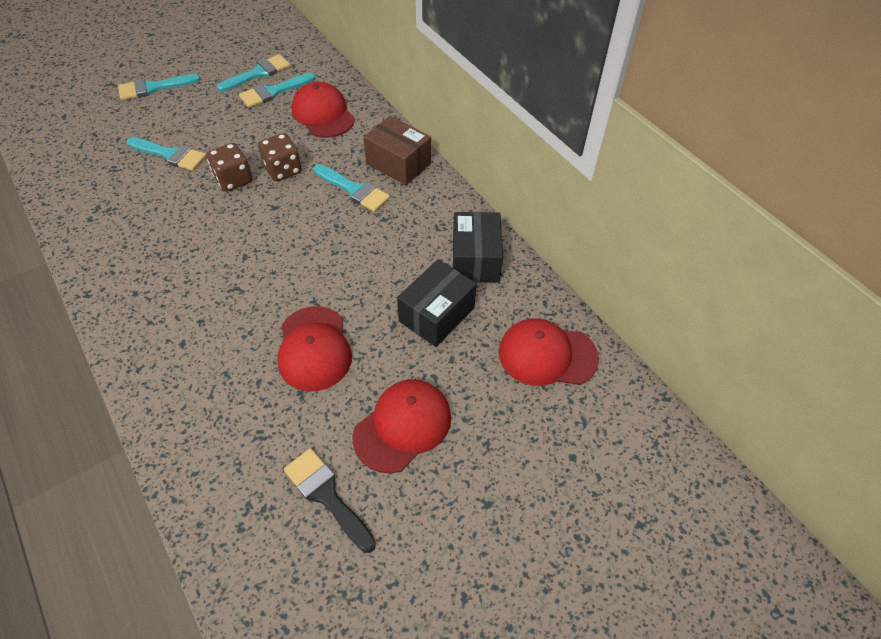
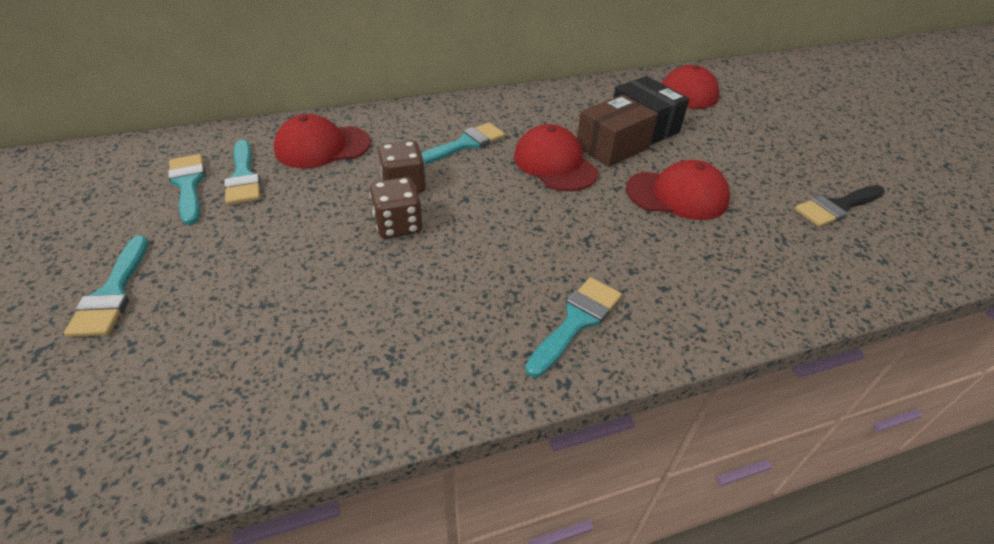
camera: 75 degrees left, 10 degrees down
(170, 155) = (306, 281): turquoise brush -> turquoise brush (576, 321)
(398, 163) = (440, 115): brown box -> brown box (612, 147)
(403, 426) = (761, 160): red cap -> red cap (554, 164)
(475, 259) = (584, 99): black box -> none

